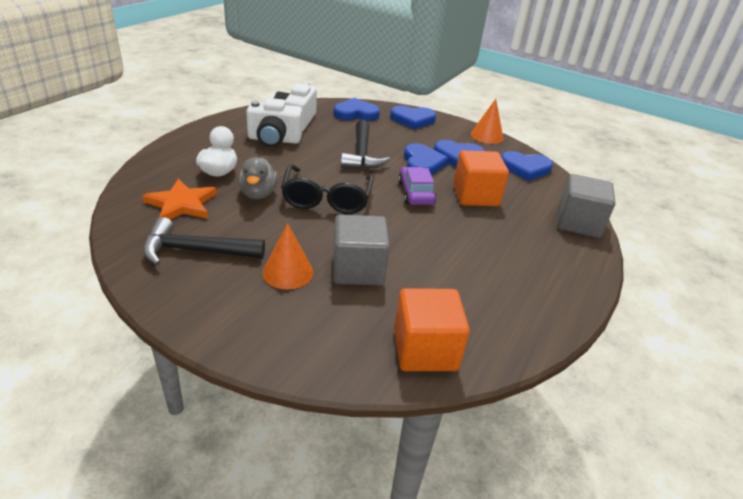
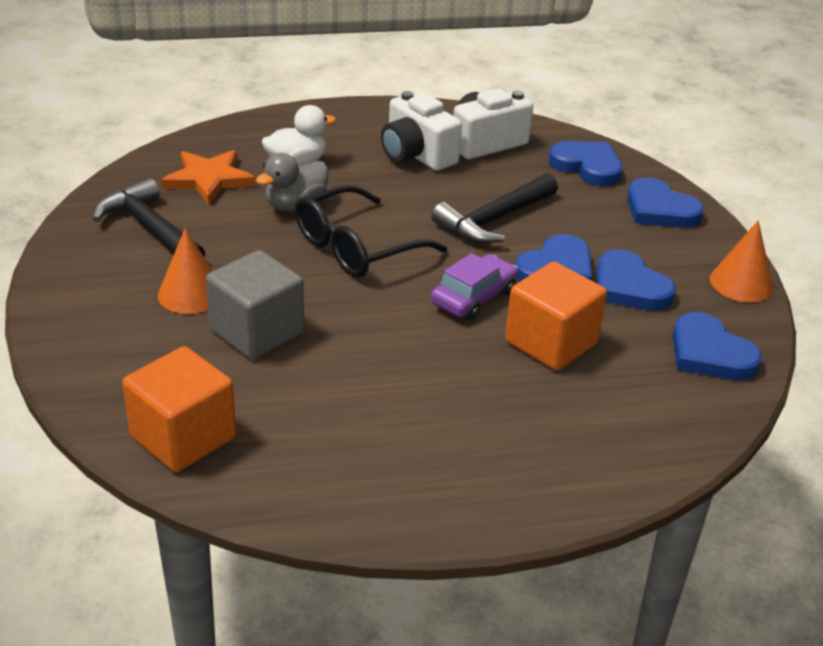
camera: 50 degrees right, 0 degrees up
(578, 223) = (636, 458): grey cube -> none

